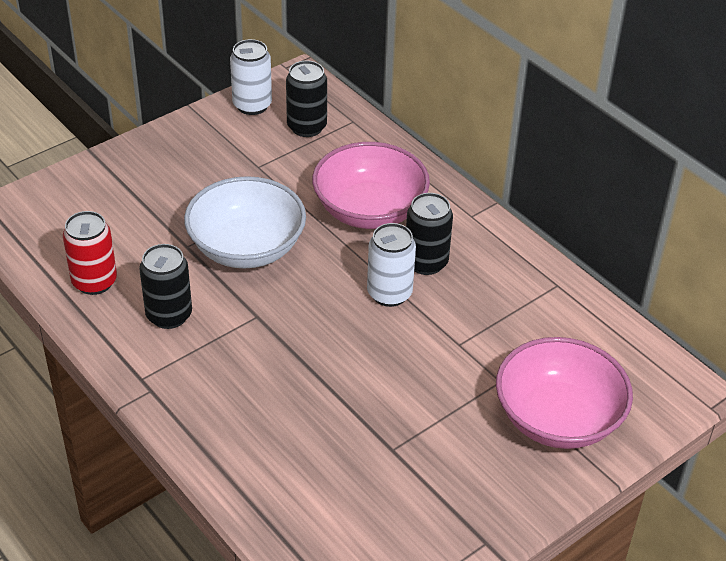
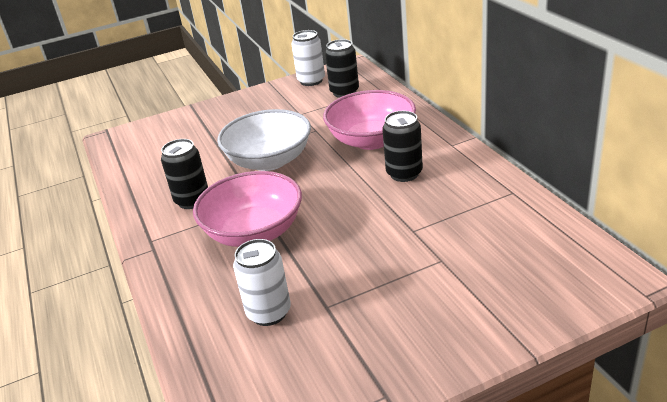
camera: 20 degrees right, 10 degrees down
(94, 282) = (152, 178): red can -> none
(389, 293) = (367, 193): white can -> white can (269, 312)
(558, 418) = (487, 293): pink bowl -> pink bowl (254, 232)

